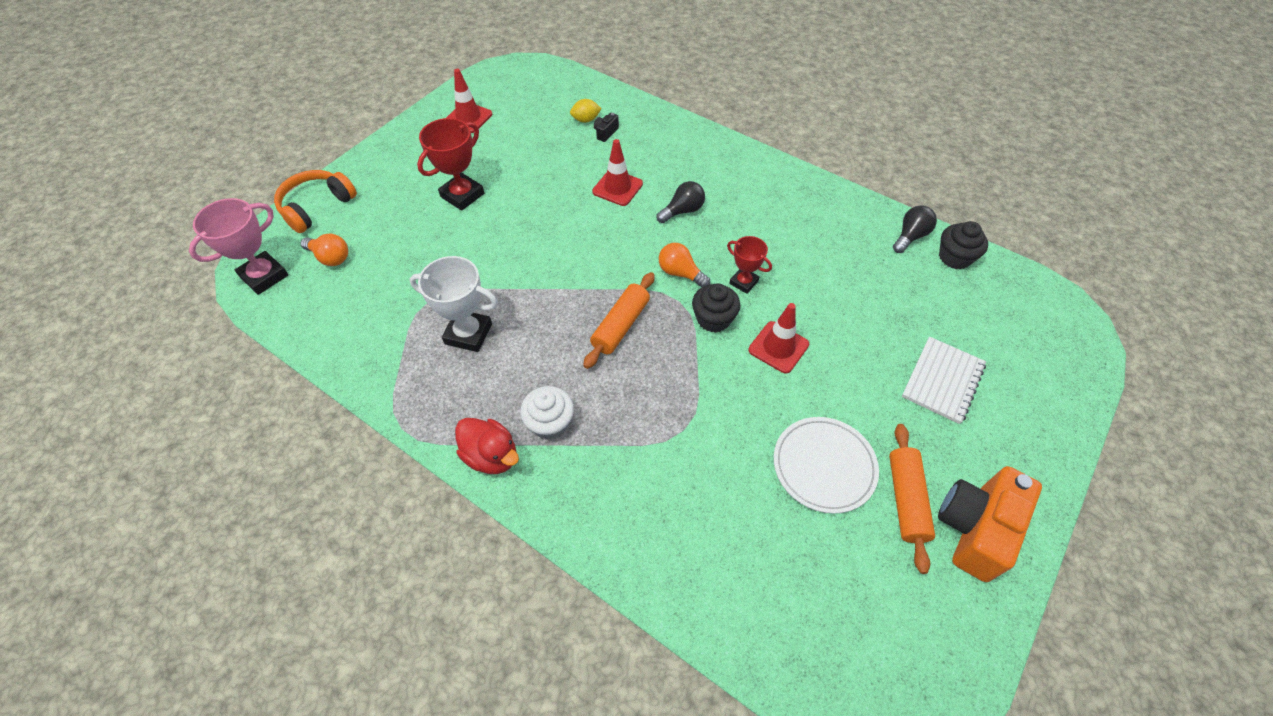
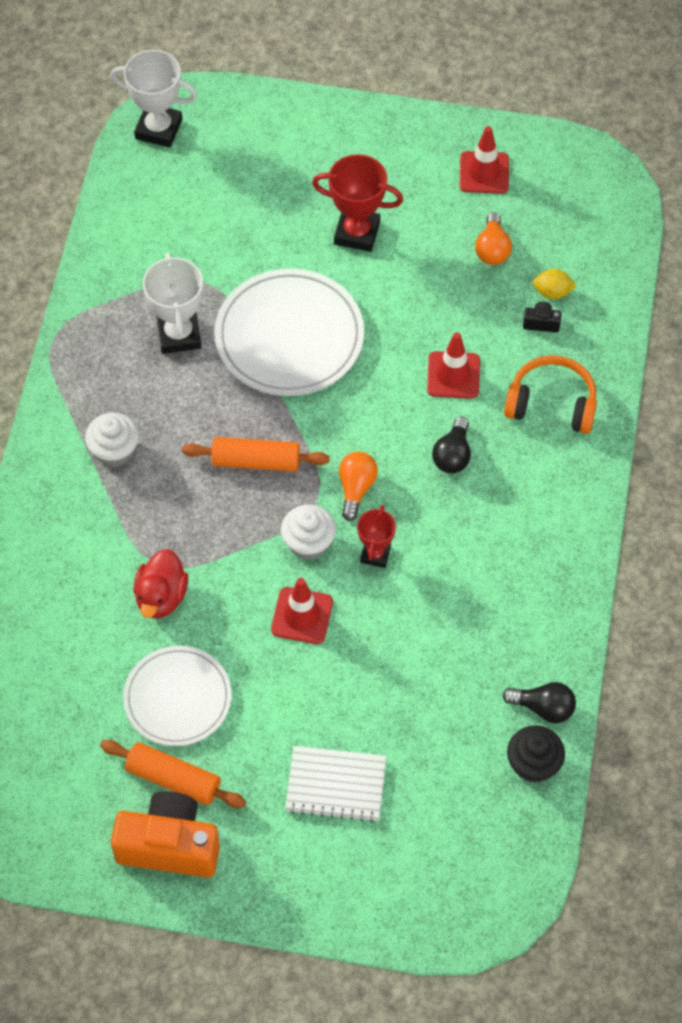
camera: 65 degrees right, 5 degrees up
(264, 276) = (158, 129): pink trophy -> white trophy
(316, 207) = (267, 114): orange headphones -> orange headphones (551, 403)
(330, 257) = (209, 168): orange light bulb -> orange light bulb (492, 249)
(491, 456) = (59, 420): red duck -> red duck (161, 597)
(521, 264) = (289, 336): none -> white plate
(586, 120) = (552, 292): yellow lemon -> yellow lemon turned 45 degrees counterclockwise
(682, 211) = (452, 455): black light bulb -> black light bulb turned 75 degrees clockwise
(713, 319) = (308, 542): black cupcake -> white cupcake
(906, 500) = (173, 779): orange rolling pin -> orange rolling pin turned 45 degrees clockwise

